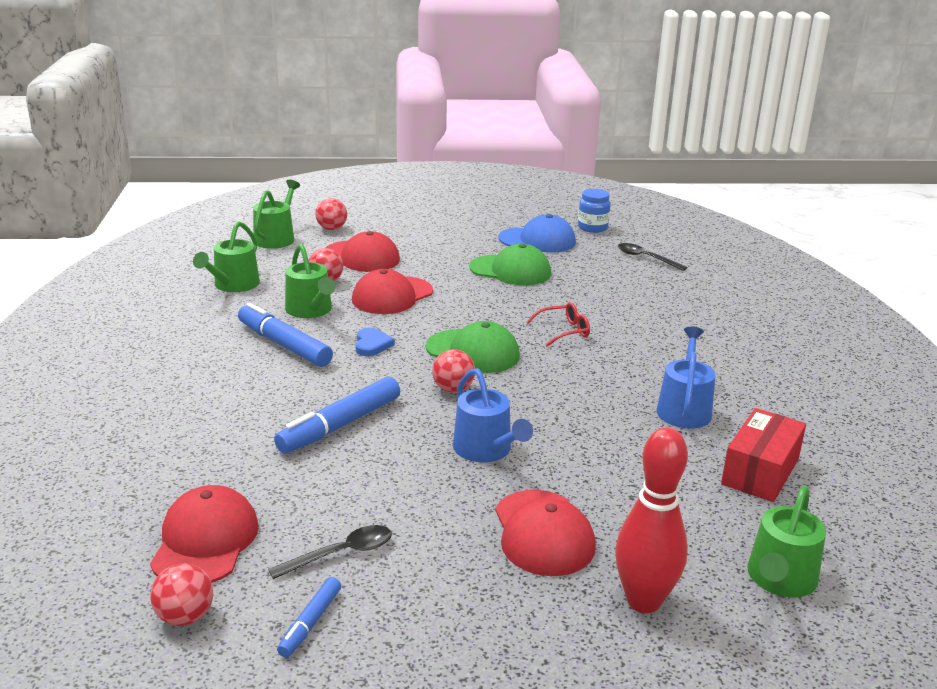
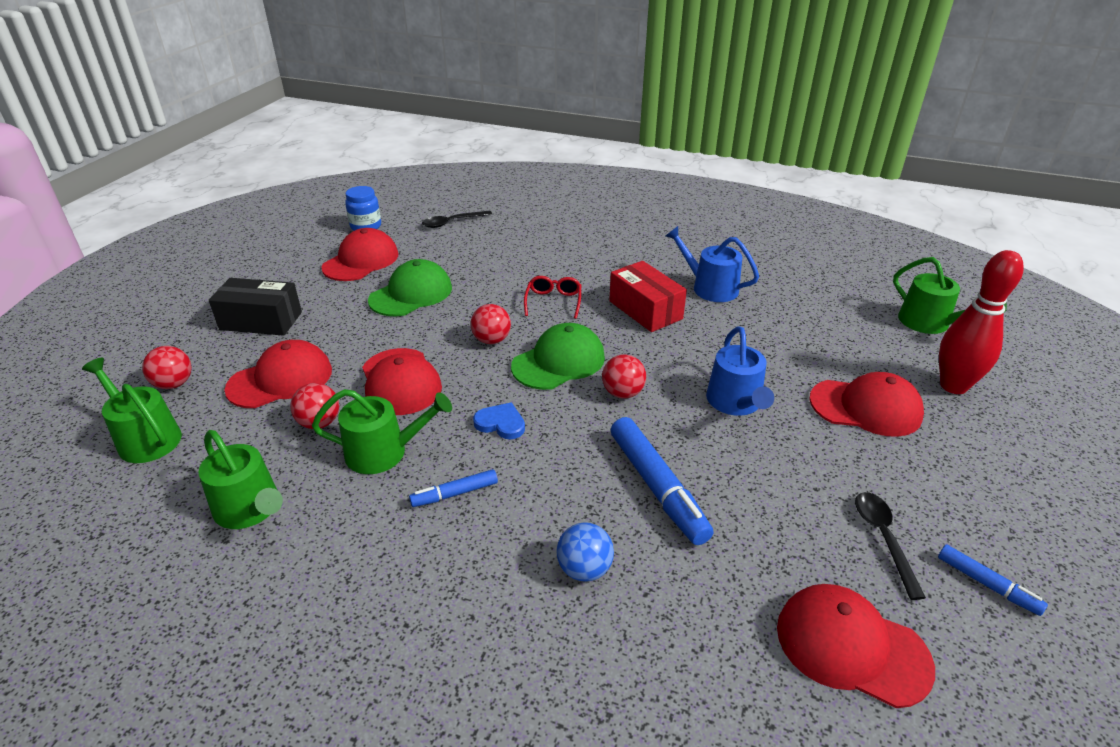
camera: 65 degrees left, 10 degrees up
(185, 617) = (982, 687): red ball -> red ball (491, 340)
(235, 409) = (584, 569): none -> blue ball
(284, 345) = (454, 494): blue marker -> blue marker, size x0.53
(422, 231) = (261, 321): none -> black box
(486, 450) = (735, 403): blue watering can -> blue watering can turned 90 degrees clockwise
(537, 240) = (361, 261): blue cap -> red cap
(760, 472) = (804, 287): red box -> red box (645, 310)

